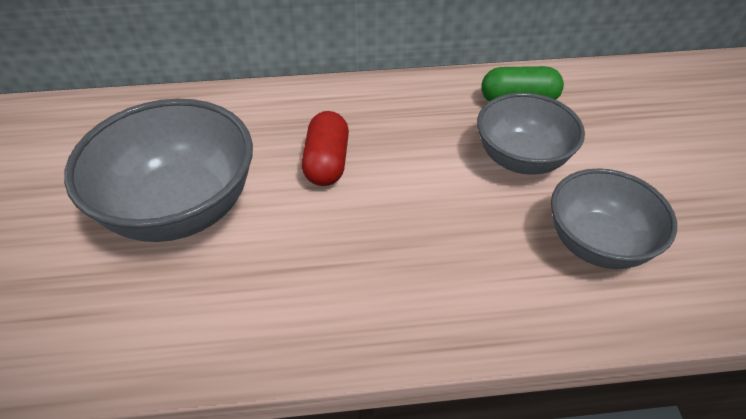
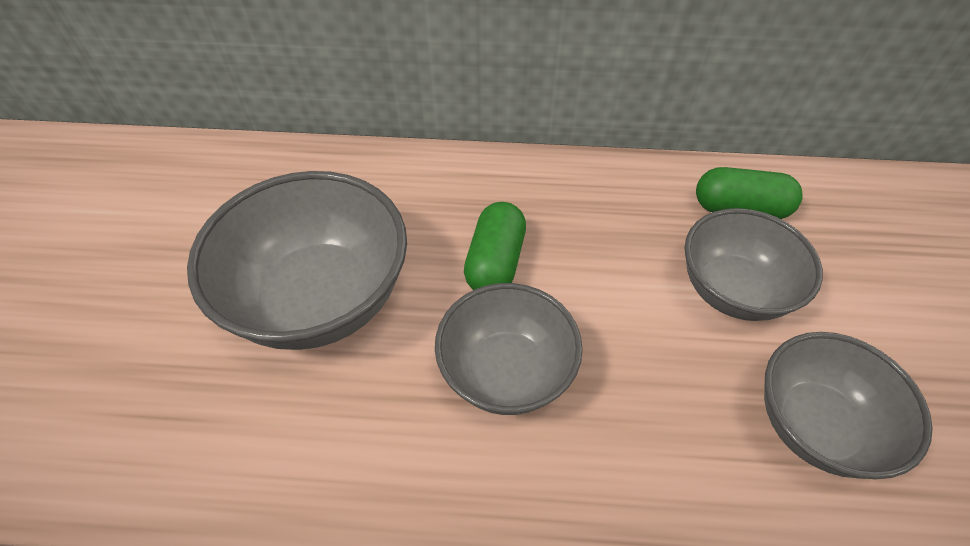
camera: 10 degrees right, 5 degrees up
(327, 162) = (495, 262): red capsule -> green capsule
(349, 241) = (506, 372): none -> grey bowl

